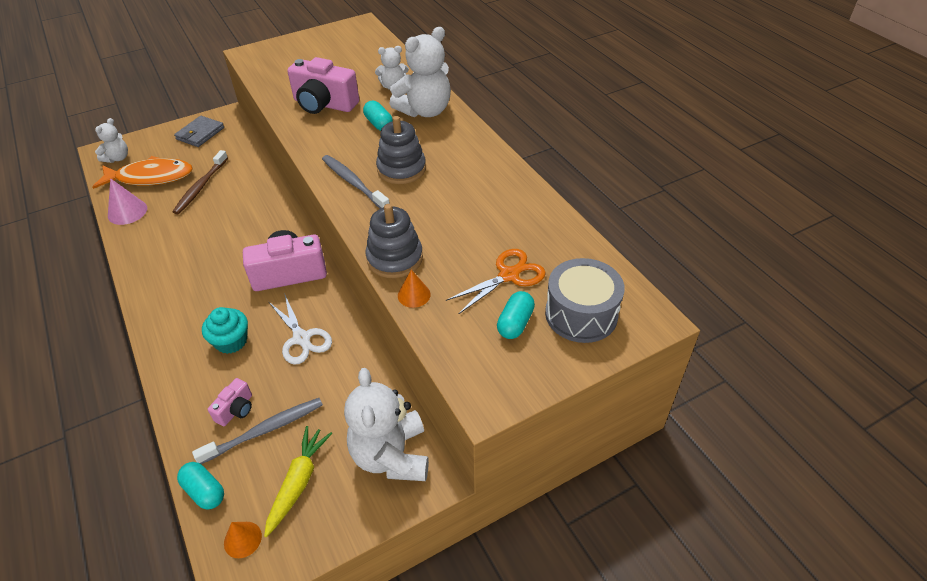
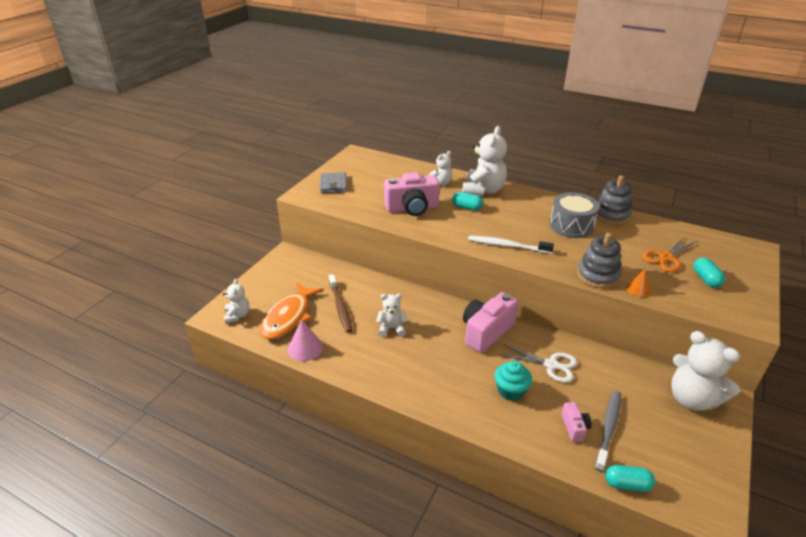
camera: 35 degrees left, 10 degrees down
(151, 177) = (288, 317): orange fish -> orange fish turned 150 degrees clockwise
(200, 133) = (285, 272): grey wallet -> grey wallet (333, 185)
(214, 228) = (392, 328): none -> white teddy bear
(242, 539) = (687, 494): orange cone -> none
(298, 482) = (669, 444): yellow carrot -> none
(353, 183) = (507, 246): grey toothbrush -> white toothbrush
(401, 169) = (522, 227): grey stacking toy -> grey stacking toy (611, 215)
(508, 275) = (666, 258): orange scissors -> orange scissors turned 150 degrees counterclockwise
(581, 314) = (726, 260): grey drum -> grey drum (571, 226)

